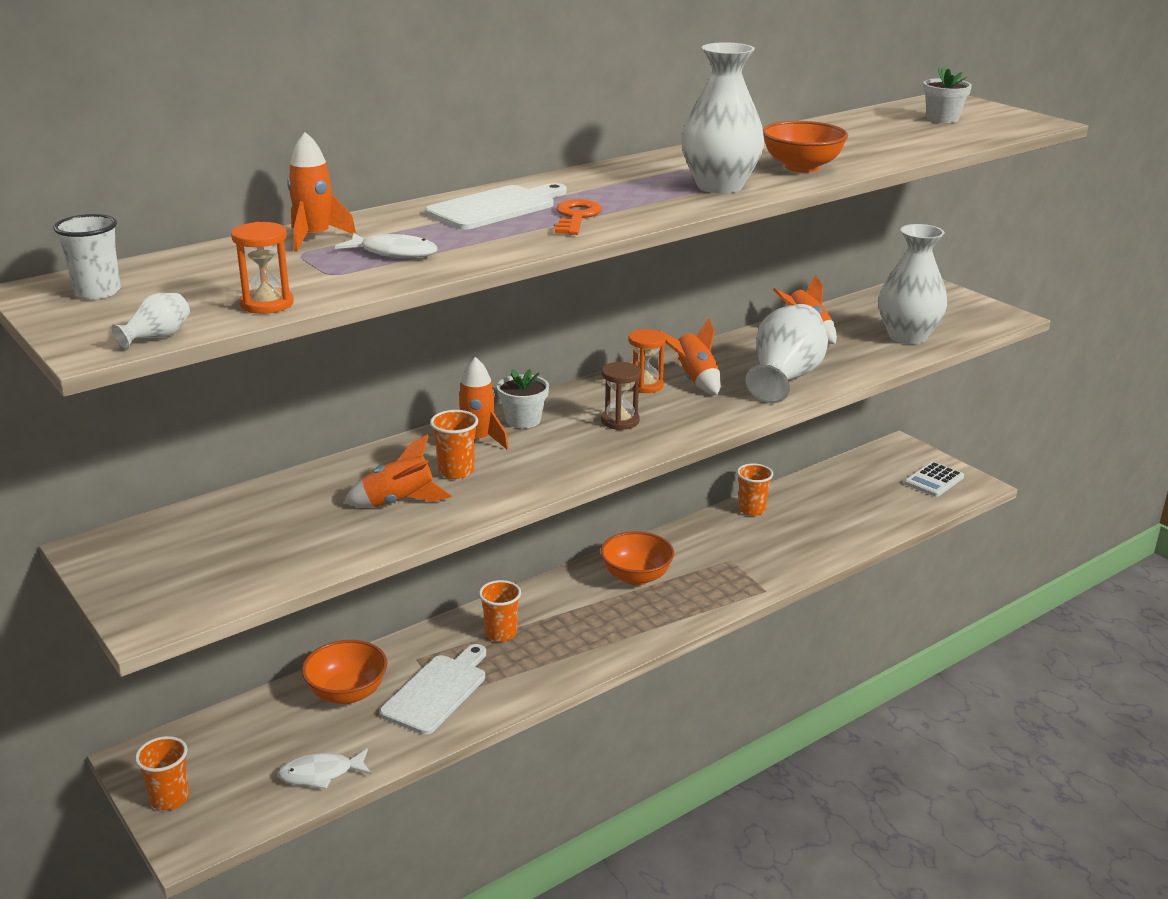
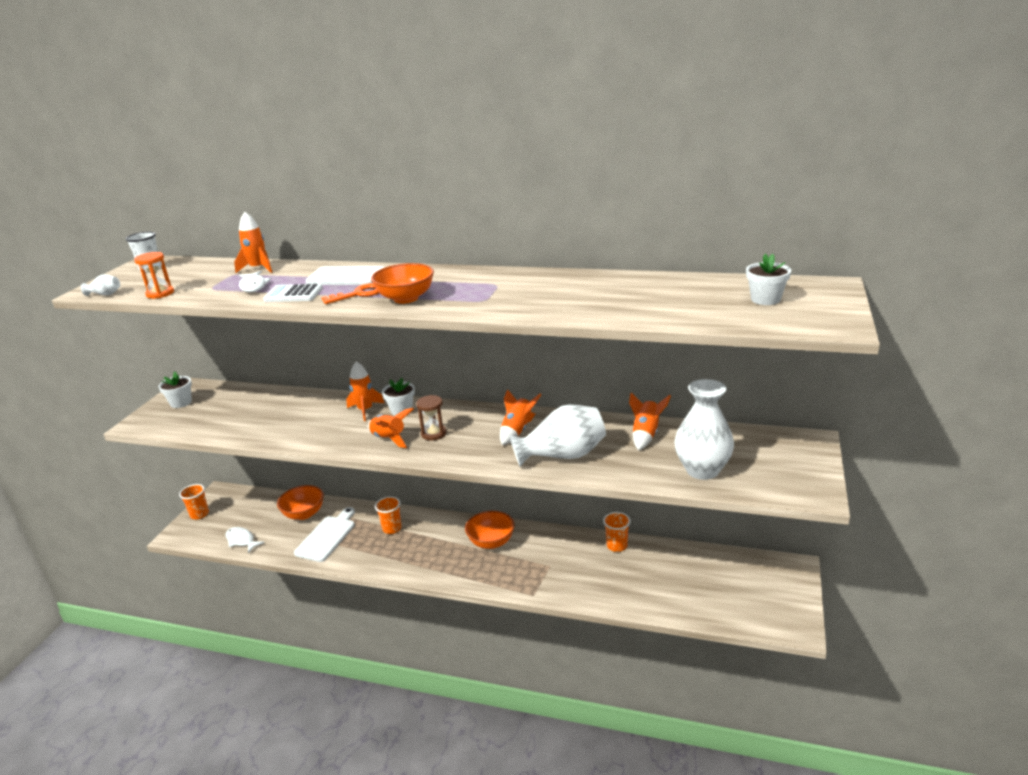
camera: 55 degrees right, 0 degrees up
(153, 565) = (181, 403): none -> white flower pot
(399, 502) = (281, 422): orange rocket -> orange rocket (389, 439)
(437, 691) = (327, 536): white cutting board -> white cutting board turned 60 degrees counterclockwise
(456, 471) = (326, 420): orange cup -> none
(645, 385) = (488, 421): orange hourglass -> none
(719, 186) = (469, 301): white vase -> none
(801, 167) = (549, 304): orange bowl -> orange bowl (406, 298)
(934, 480) = (771, 604): white calculator -> white calculator (293, 294)

